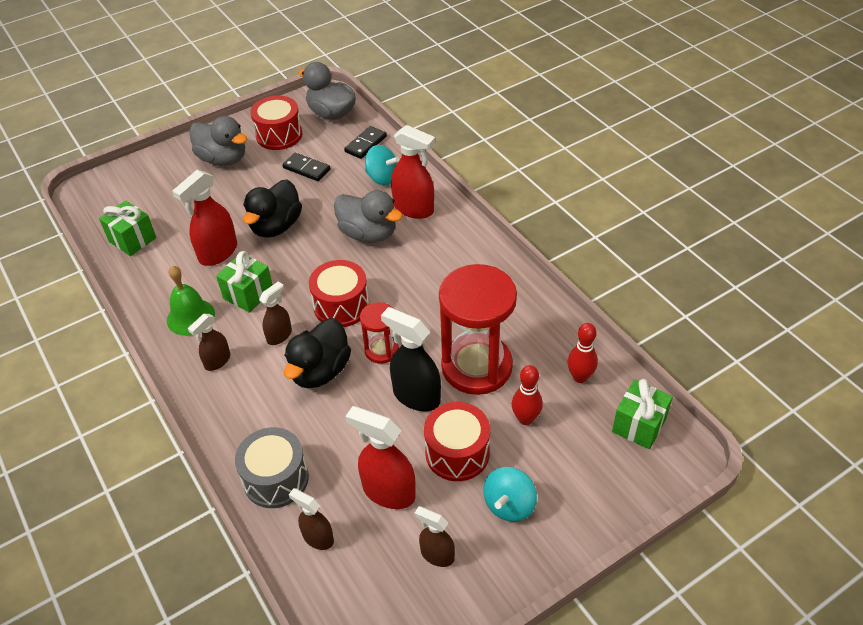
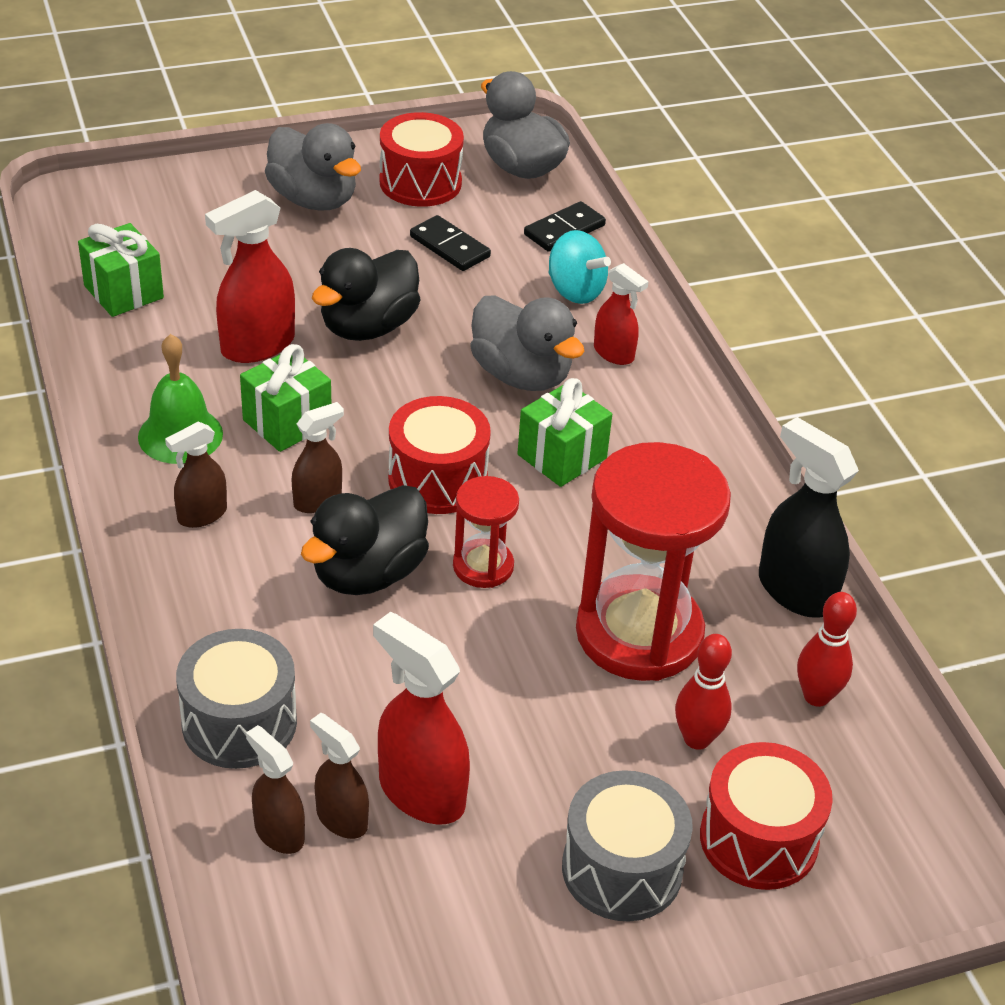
camera: 10 degrees right, 5 degrees down
(414, 209) = (614, 353): red spray bottle -> red spray bottle, size x0.60
(416, 396) = (518, 654): black spray bottle -> black spray bottle (795, 591)
(437, 555) = (471, 914): brown spray bottle -> brown spray bottle (341, 818)
(457, 453) = (559, 762): red drum -> red drum (758, 839)
(509, 505) = (622, 869): turquoise spinning top -> grey drum
(639, 425) = (896, 801): green gift -> green gift (562, 456)

